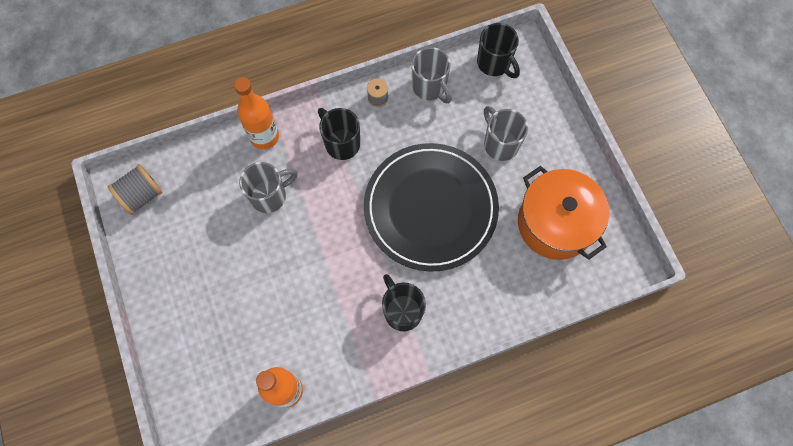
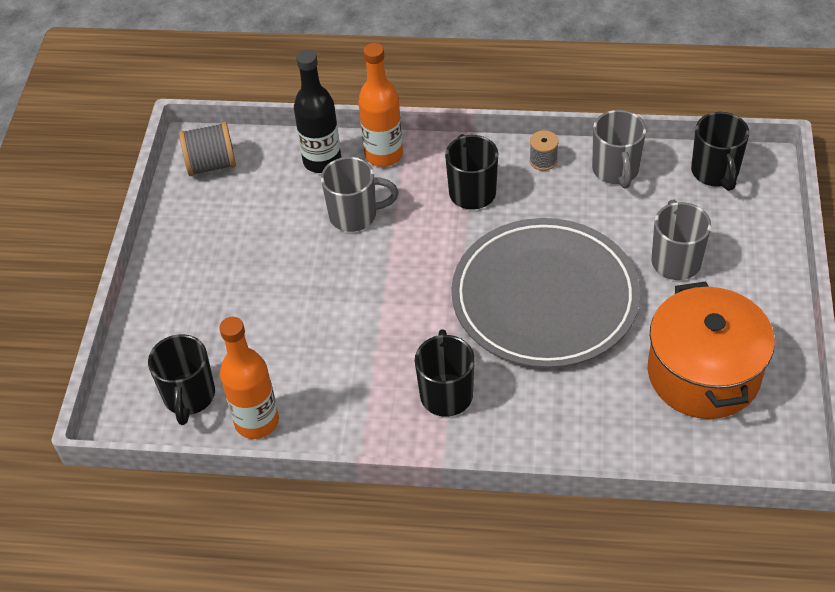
camera: 30 degrees right, 20 degrees down
(222, 159) = (322, 161): none -> black bottle
(229, 393) = (189, 397): none -> black mug
(430, 208) = (545, 297): black plate -> grey plate

